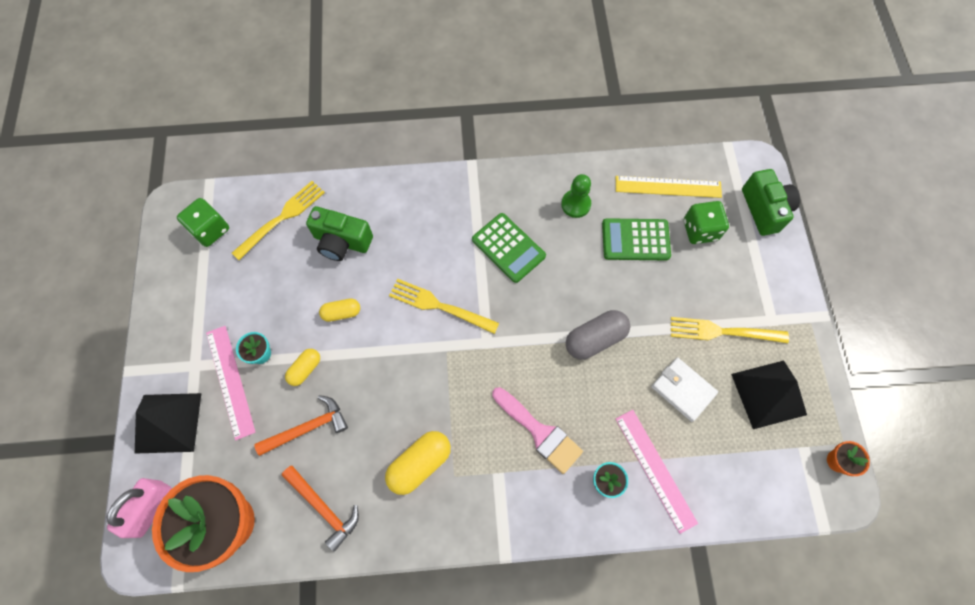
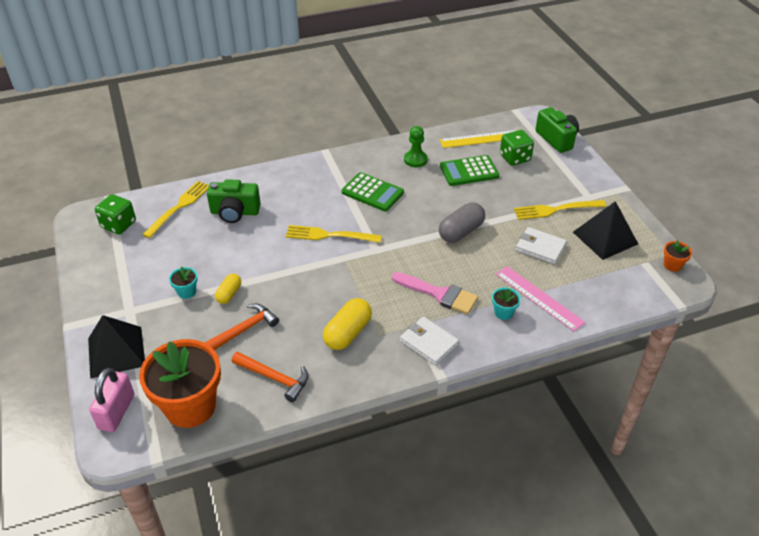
camera: 15 degrees left, 25 degrees down
(230, 381) = (165, 314): pink ruler -> none
(341, 313) = (249, 254): yellow capsule -> none
(506, 504) = (429, 343): none -> white wallet

